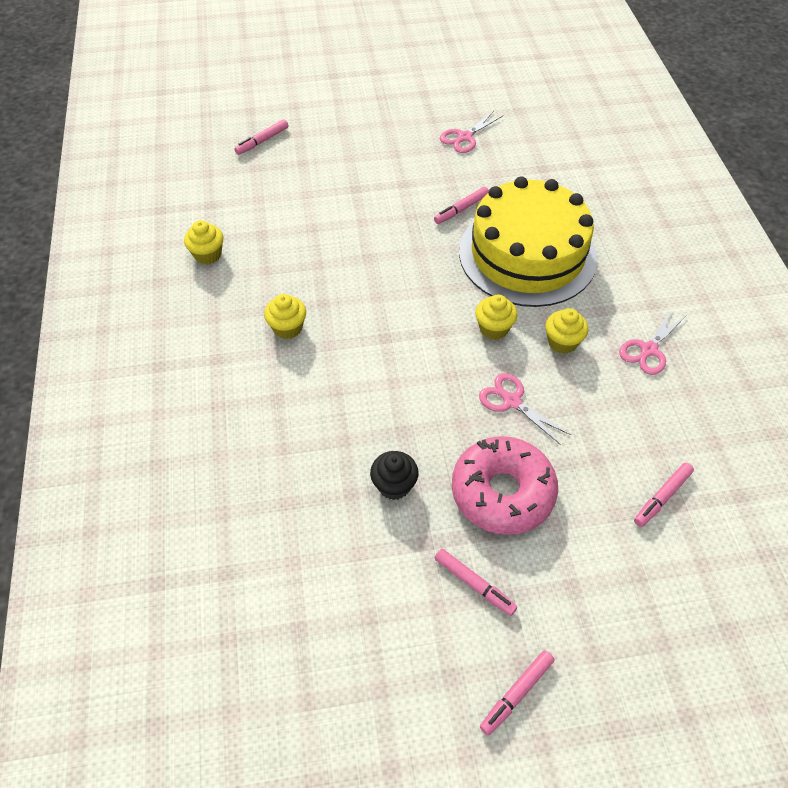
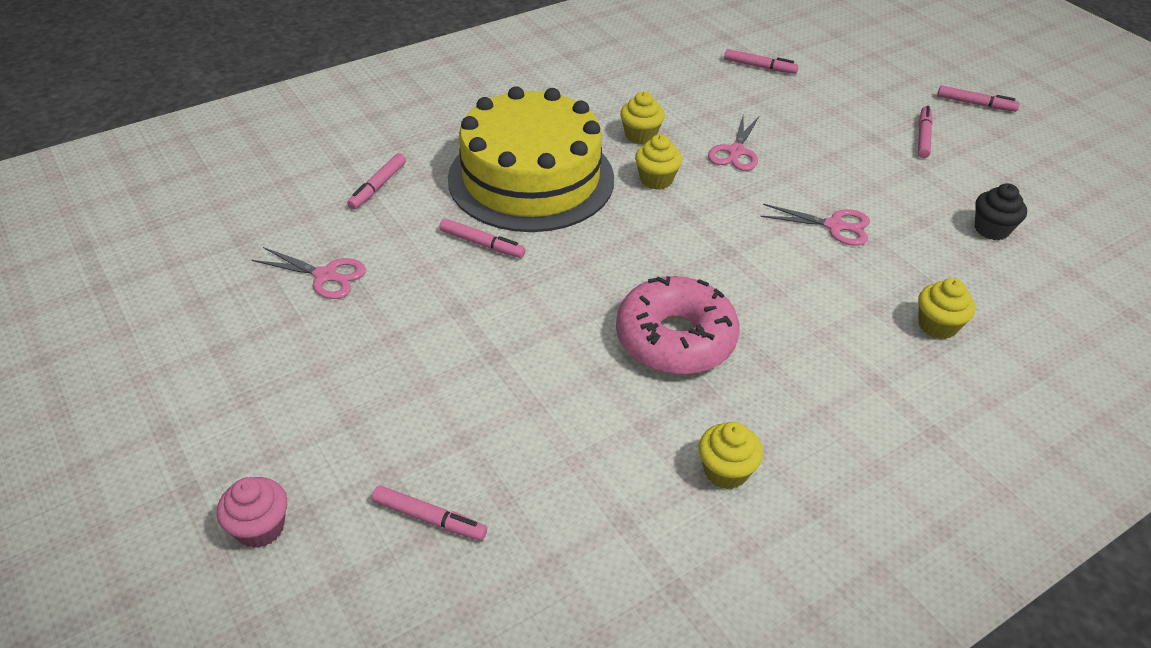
camera: 115 degrees left, 10 degrees down
(287, 328) = (780, 334): yellow cupcake -> yellow cupcake (937, 326)
(296, 92) = (260, 528): none -> pink cupcake
(394, 485) = (887, 198): black cupcake -> black cupcake (991, 229)
(502, 492) = (832, 139): pink donut -> pink donut (675, 339)
(550, 175) = (378, 186): none -> pink marker
(648, 350) = (612, 89): pink scissors -> pink scissors (835, 226)

